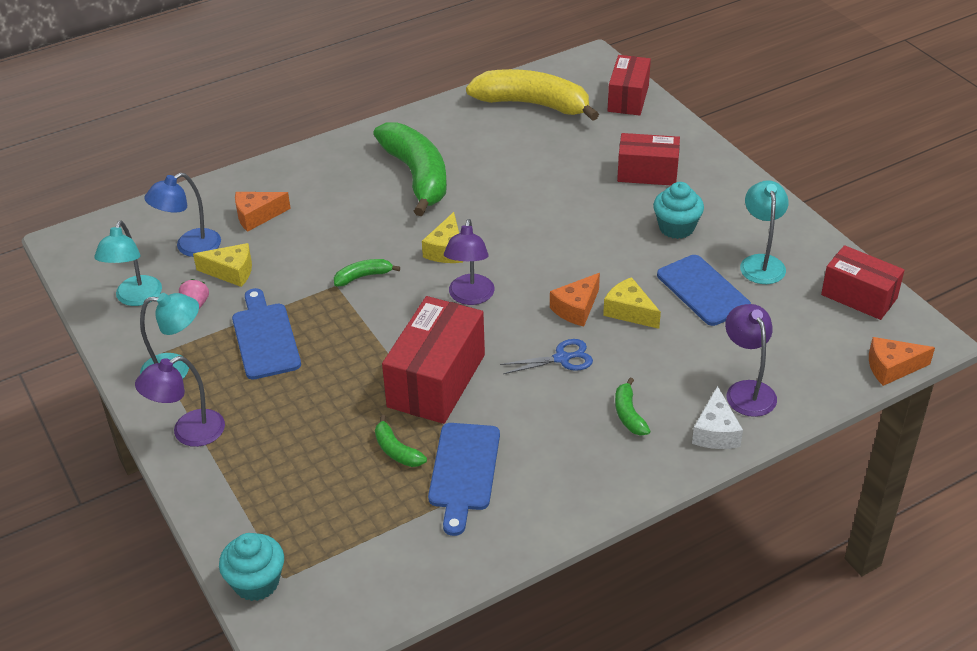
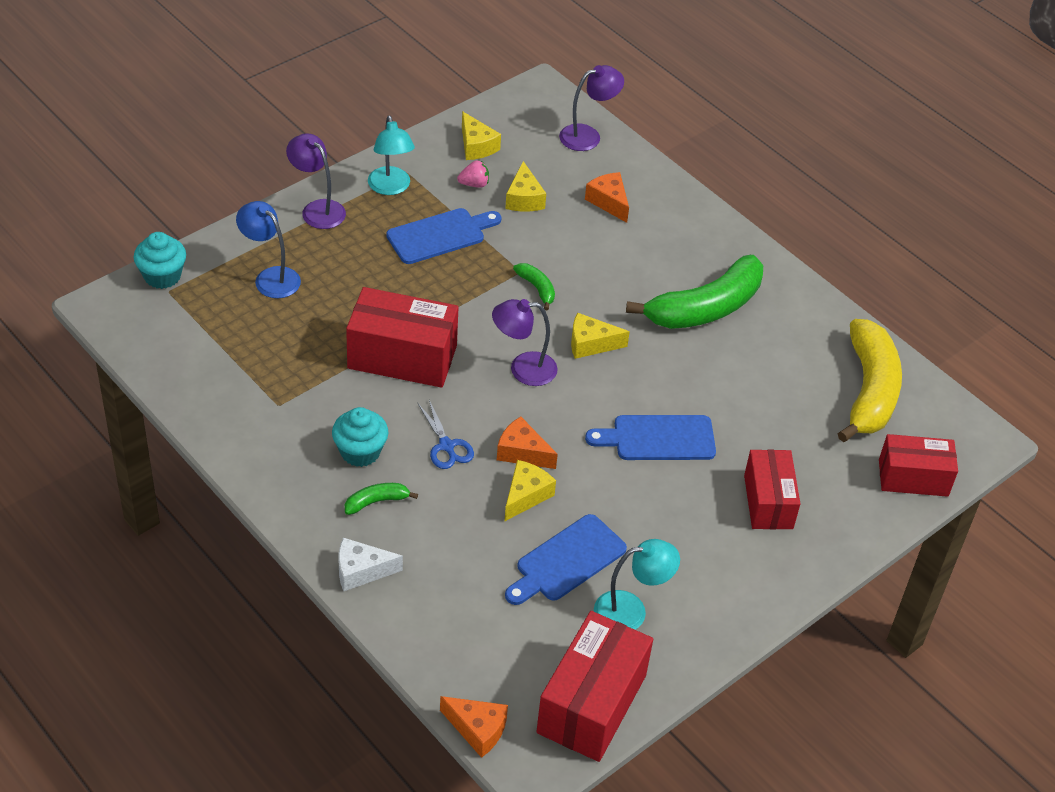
camera: 75 degrees right, 5 degrees up
(136, 298) = (476, 146): turquoise lamp -> yellow cheese
(190, 247) = (552, 166): blue lamp -> blue lamp (270, 277)
(396, 450) = (311, 340): green banana -> none
(464, 471) = (291, 388): blue cutting board -> blue cutting board (658, 438)
(676, 227) = (674, 531): turquoise cupcake -> turquoise cupcake (360, 452)
(747, 390) = (423, 597): purple lamp -> purple lamp (588, 136)
(859, 296) = (592, 704): red box -> red box, size x1.51
(892, 368) = (477, 729): orange cheese -> orange cheese turned 135 degrees clockwise

